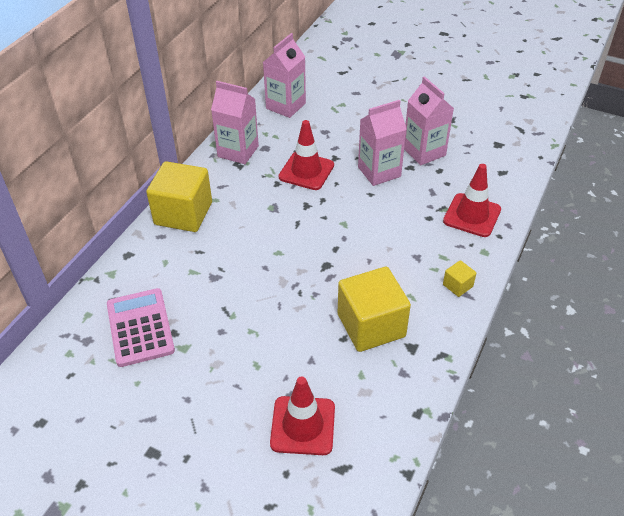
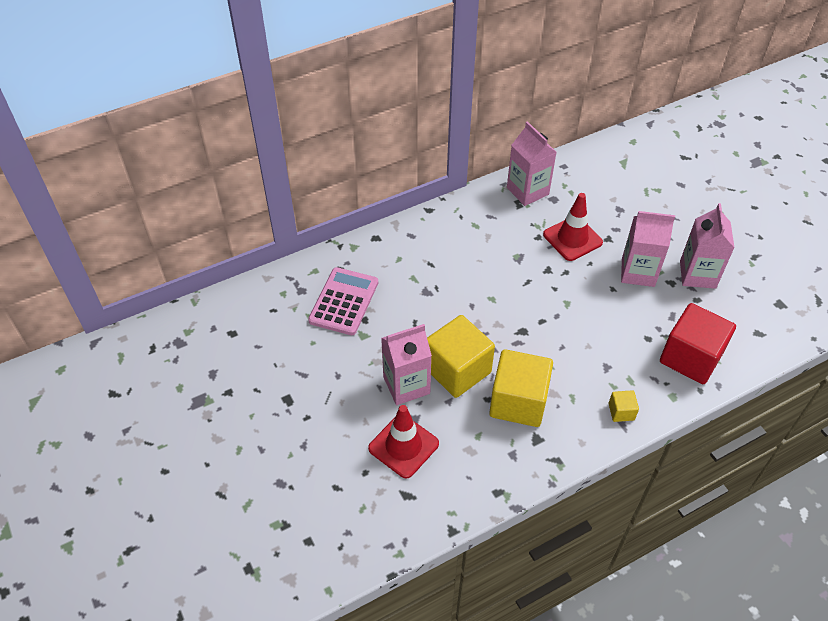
camera: 35 degrees right, 5 degrees up
(183, 213) = (442, 225): yellow cube -> yellow cube (457, 370)
(285, 106) = (603, 167): pink carton -> pink carton (406, 385)
(472, 215) = (690, 357): red traffic cone -> red cube

